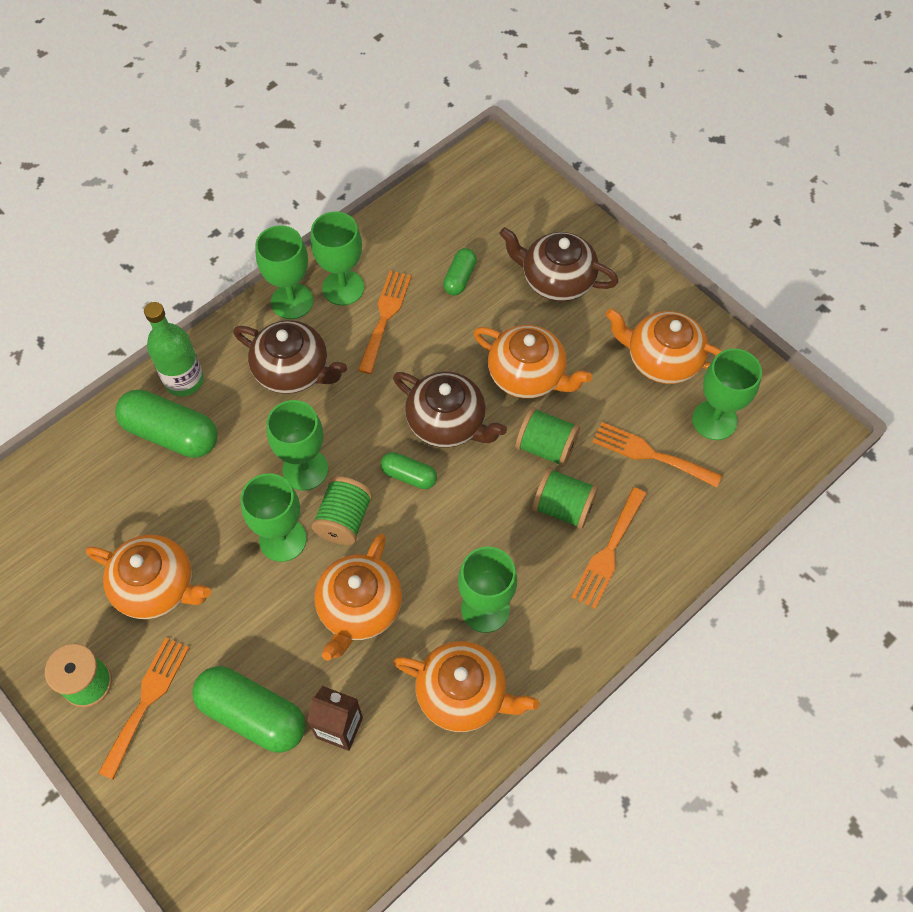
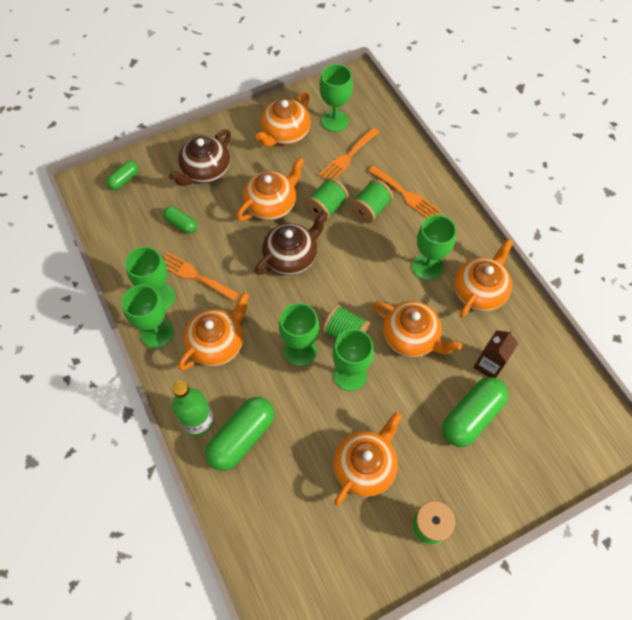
camera: 75 degrees left, 0 degrees up
(147, 700) = (449, 485): orange fork -> none
(293, 370) = (217, 343): brown teapot -> orange teapot
(409, 475) = (324, 288): green capsule -> green capsule (124, 180)

